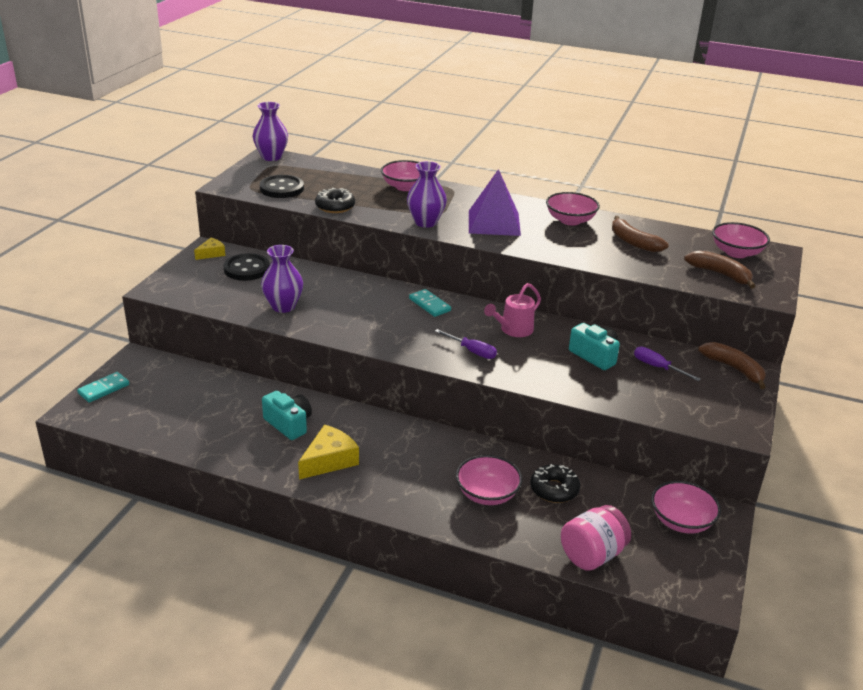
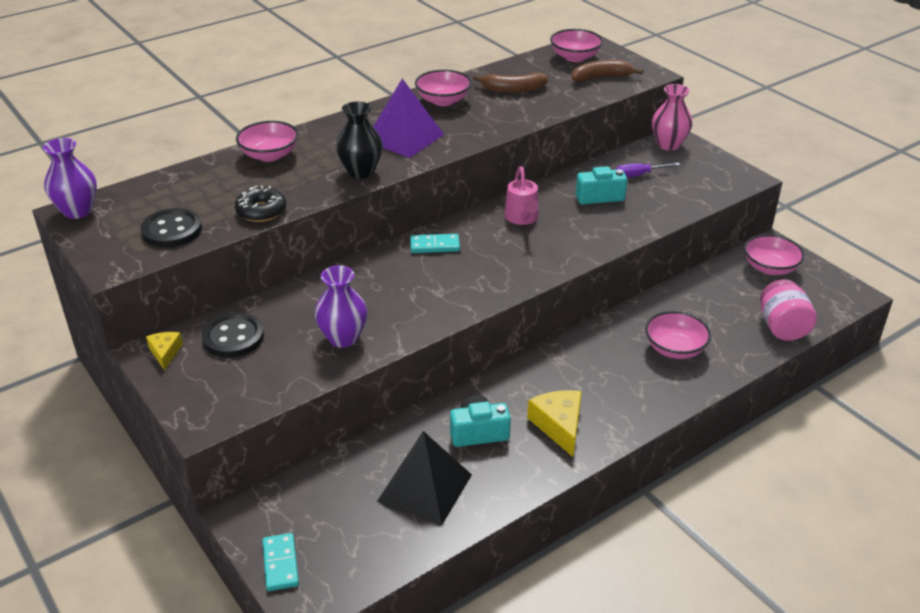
camera: 55 degrees left, 5 degrees up
(212, 420) = (425, 487): none -> black pyramid
(425, 222) = (361, 172): purple vase -> black vase
(472, 351) = (536, 253): purple screwdriver -> none
(554, 489) = (693, 311): black donut -> none
(734, 369) = (668, 145): brown banana -> pink vase

